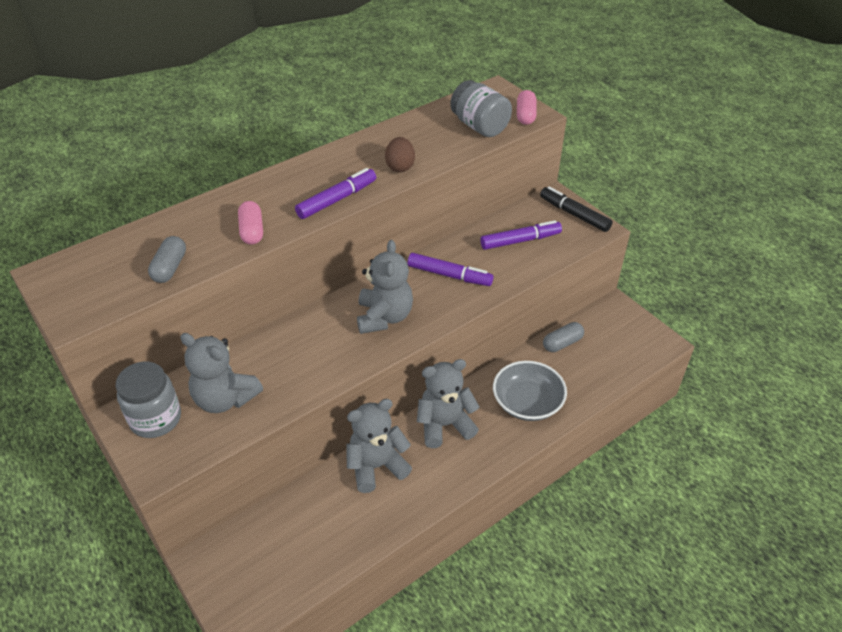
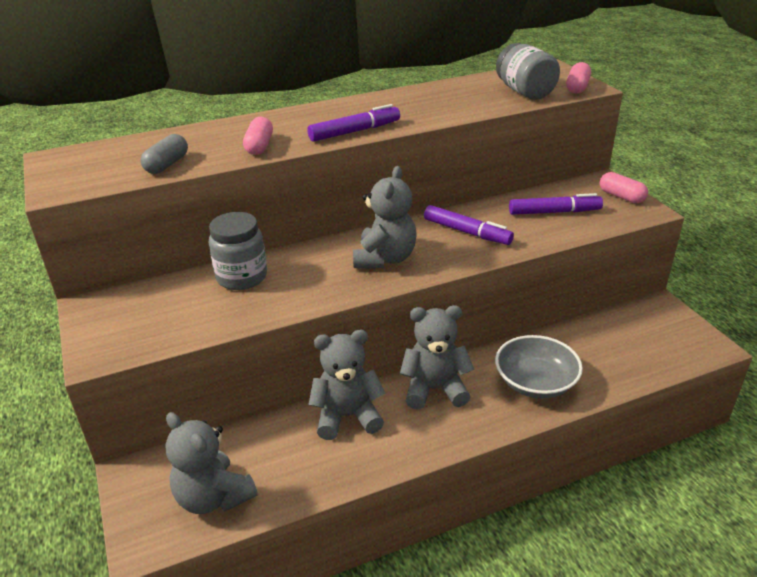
camera: 15 degrees right, 10 degrees down
(156, 419) = (118, 313): grey jar -> grey jar (242, 277)
(225, 399) = (193, 305): grey teddy bear -> grey teddy bear (213, 497)
(400, 167) = (429, 114): brown egg -> none
(562, 343) = (590, 332): grey capsule -> none
(574, 214) = (621, 196): black marker -> pink capsule

